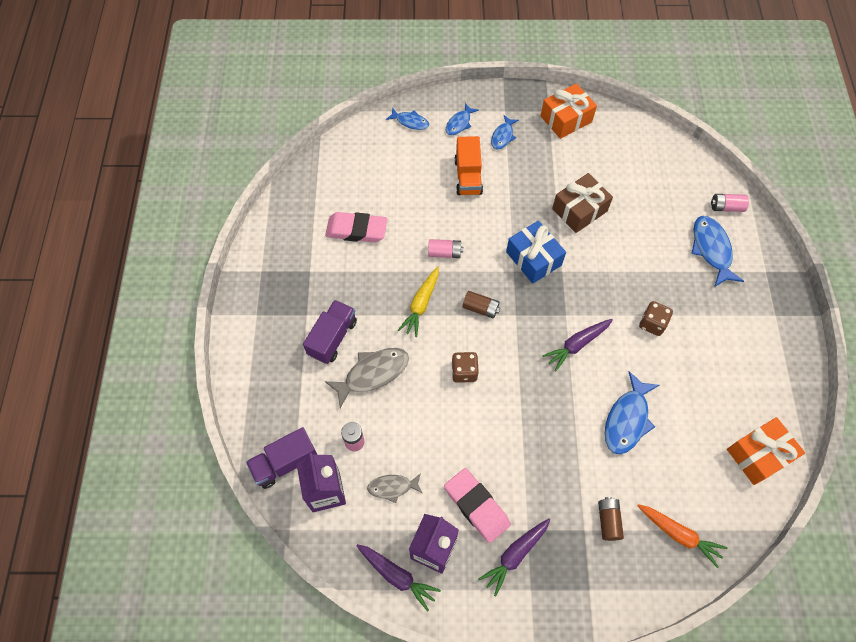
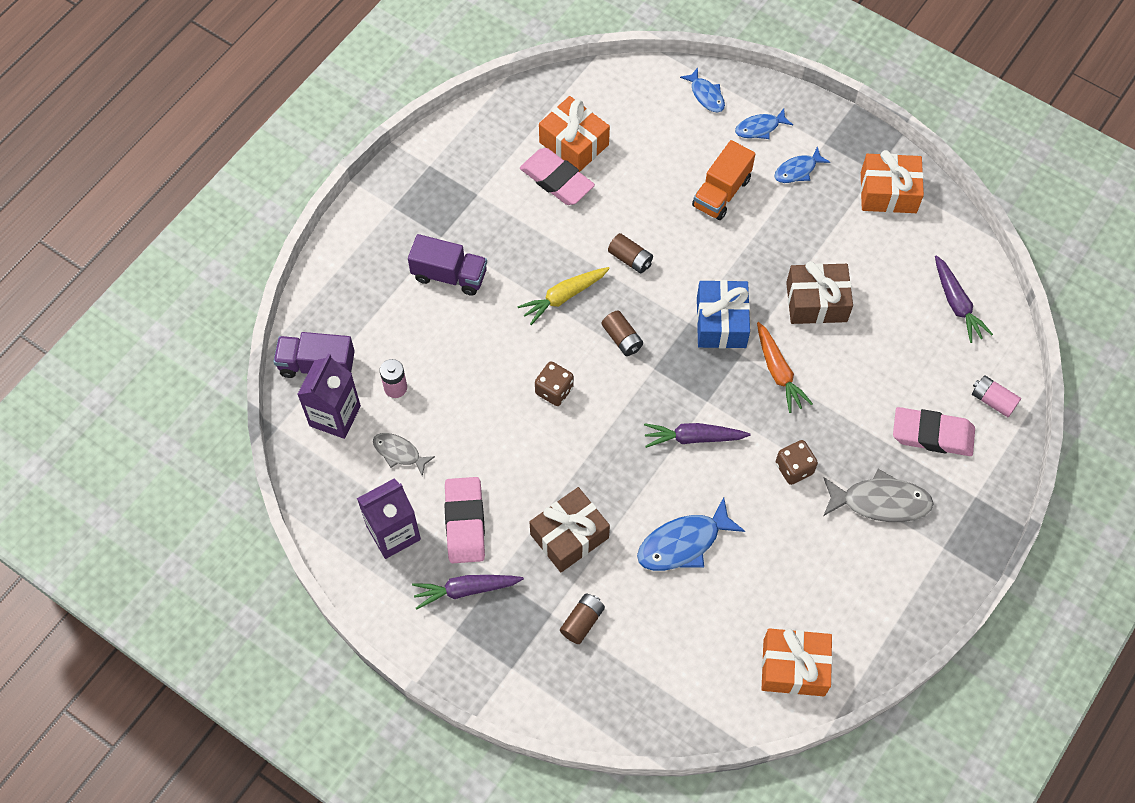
camera: 35 degrees right, 0 degrees up
(332, 338) = (449, 275): purple truck -> purple truck turned 45 degrees clockwise
(349, 200) = (574, 143): none -> orange gift
(373, 374) = (462, 335): grey fish -> grey fish (880, 502)
(397, 576) = (343, 533): purple carrot -> purple carrot (956, 304)
(444, 253) = (630, 259): pink battery -> brown battery
(552, 466) = (569, 536): none -> brown gift
(679, 534) = (642, 682): orange carrot -> orange carrot (778, 372)
(711, 249) = (932, 435): blue fish -> pink eraser

